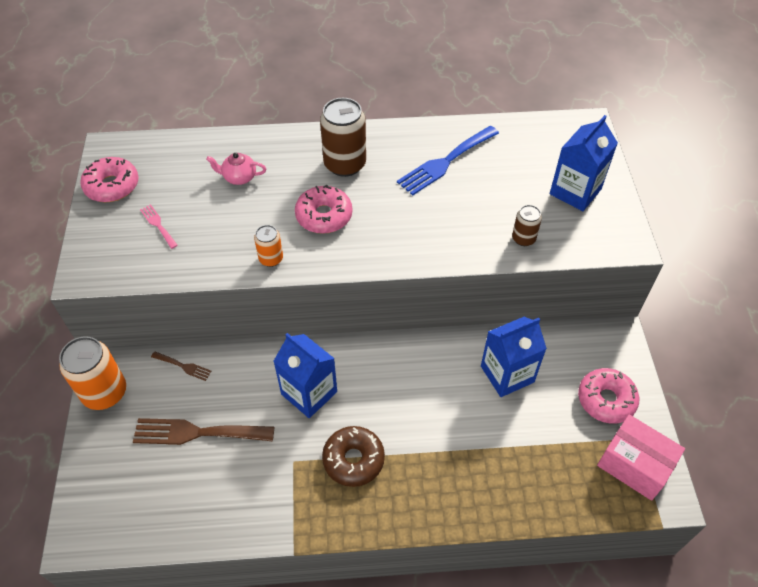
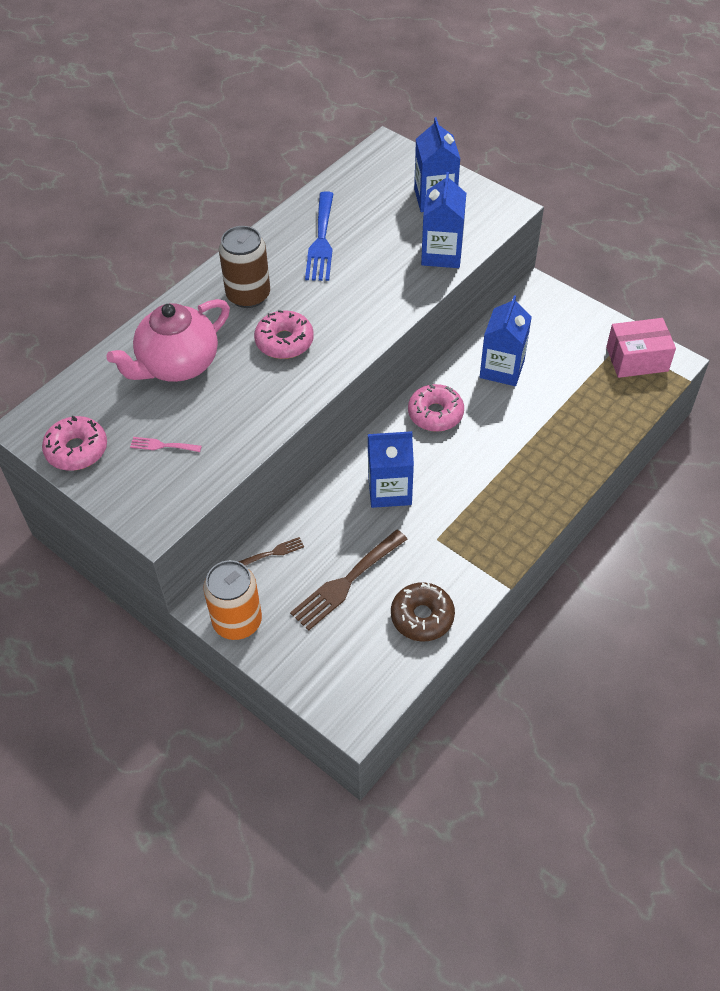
camera: 45 degrees left, 0 degrees up
(239, 177) = (177, 364): pink teapot -> pink teapot, size x2.21
(271, 259) = (287, 399): orange can -> none
(353, 460) = (474, 502): brown donut -> brown donut (422, 617)
(523, 239) = (441, 254): brown can -> blue carton
(606, 400) = (578, 335): pink donut -> pink donut (435, 414)

